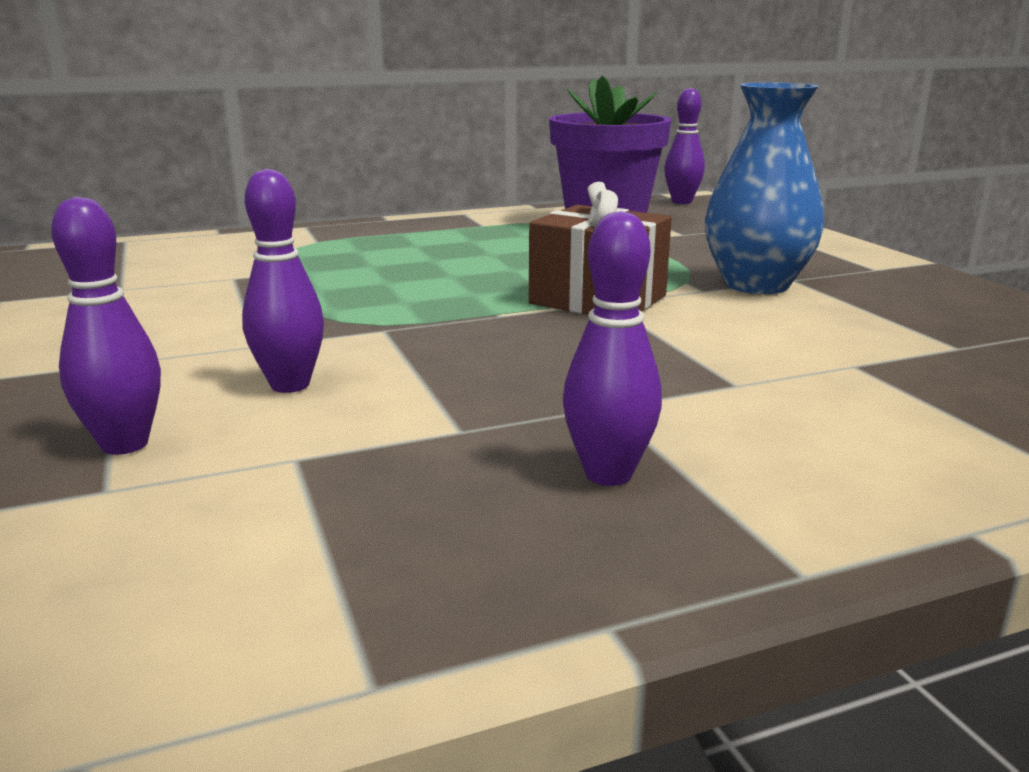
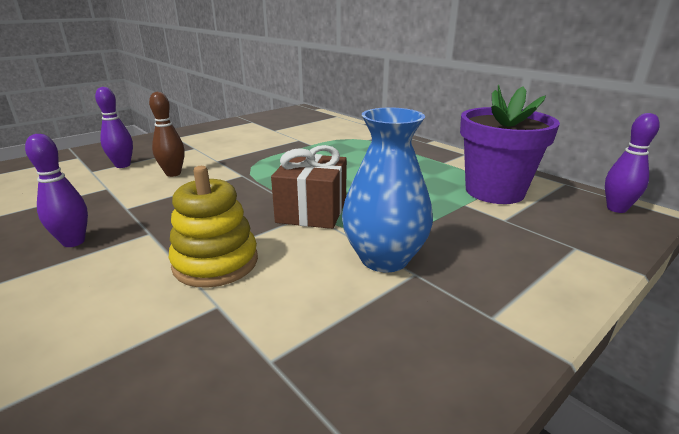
camera: 70 degrees right, 5 degrees up
(290, 385) = (173, 173): purple bowling pin -> brown bowling pin
(740, 361) = (216, 262): none -> yellow stacking toy

